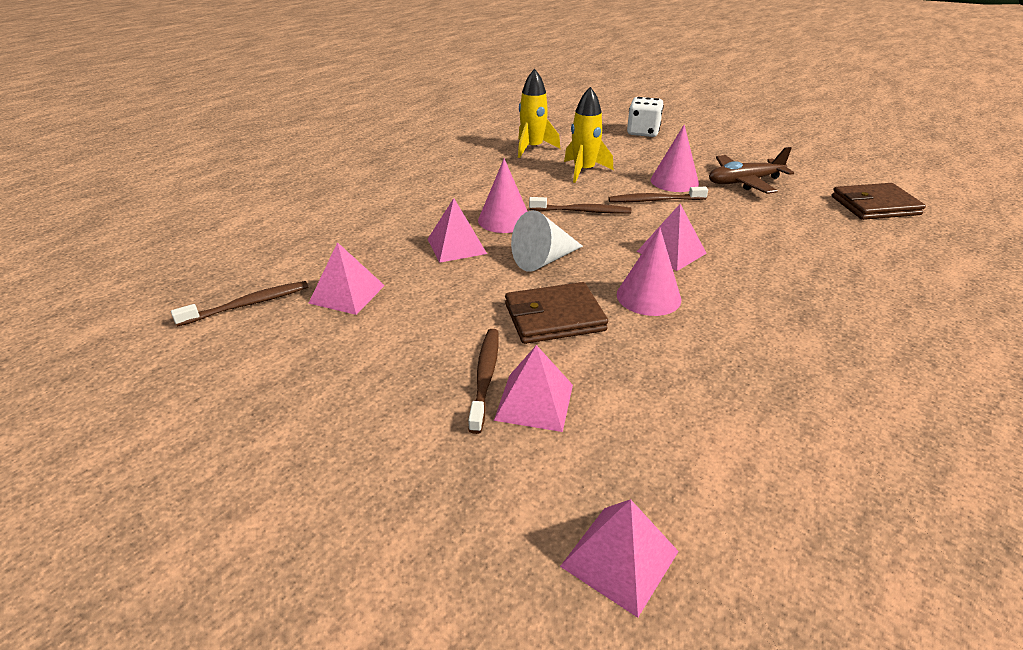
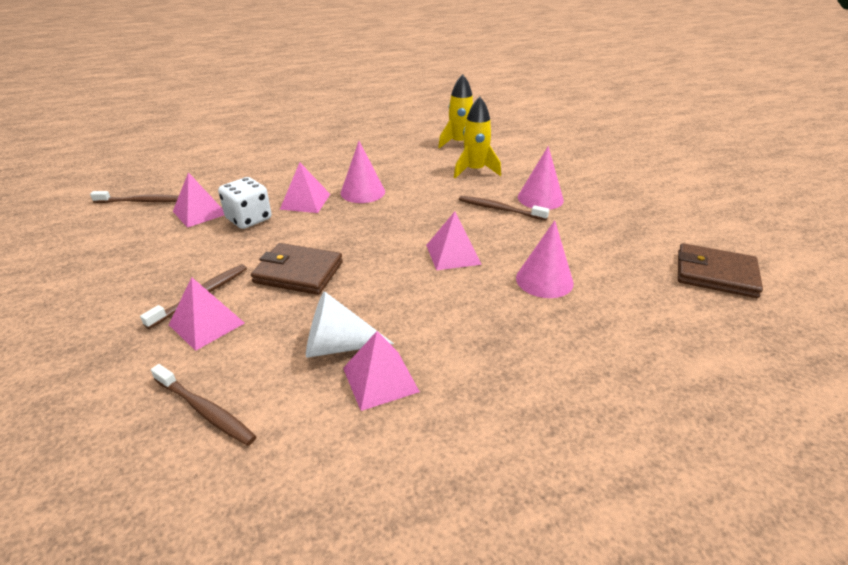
camera: 30 degrees right, 0 degrees up
(544, 260) = (349, 229): white cone -> white cone (338, 346)
(582, 211) = (428, 202): brown toothbrush -> brown toothbrush (205, 410)
(620, 559) = (113, 446): pink pyramid -> pink pyramid (380, 379)
(643, 132) = (572, 150): white dice -> white dice (249, 219)
(648, 297) = (385, 282): pink cone -> pink cone (544, 280)
(744, 182) = (606, 216): brown plane -> none

